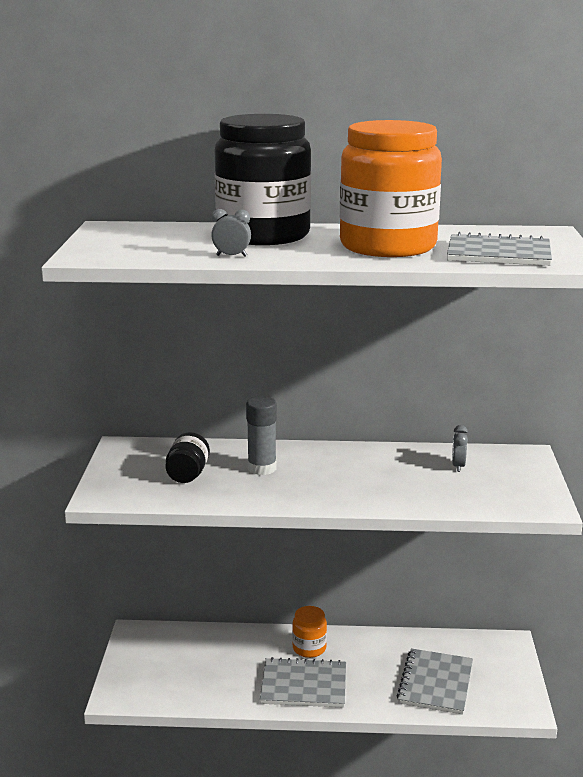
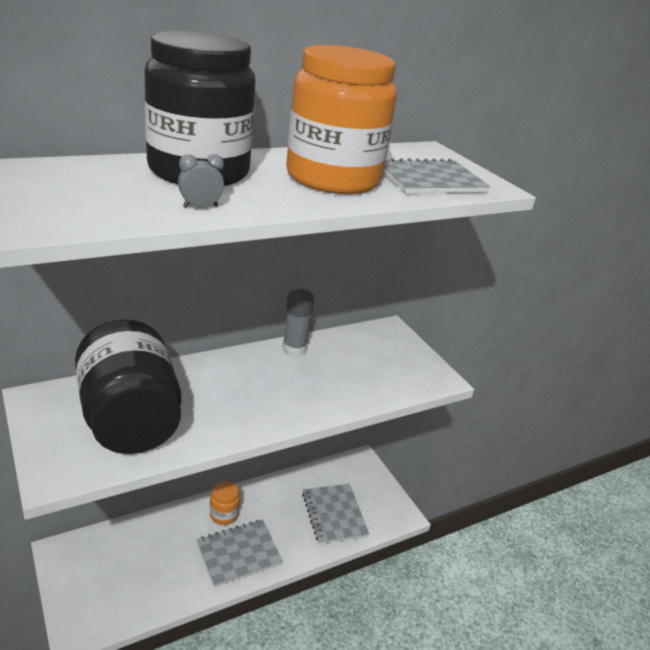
camera: 35 degrees left, 10 degrees up
(187, 474) = (130, 420): black jar -> black jar, size x2.32
(262, 468) = (197, 393): grey glue stick -> grey glue stick (294, 348)
(458, 466) = (353, 352): grey clock -> none

